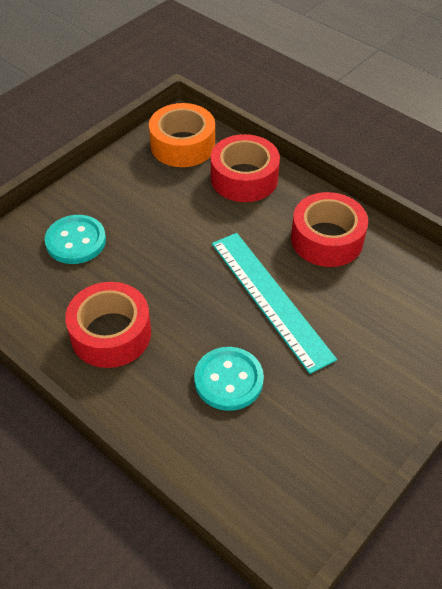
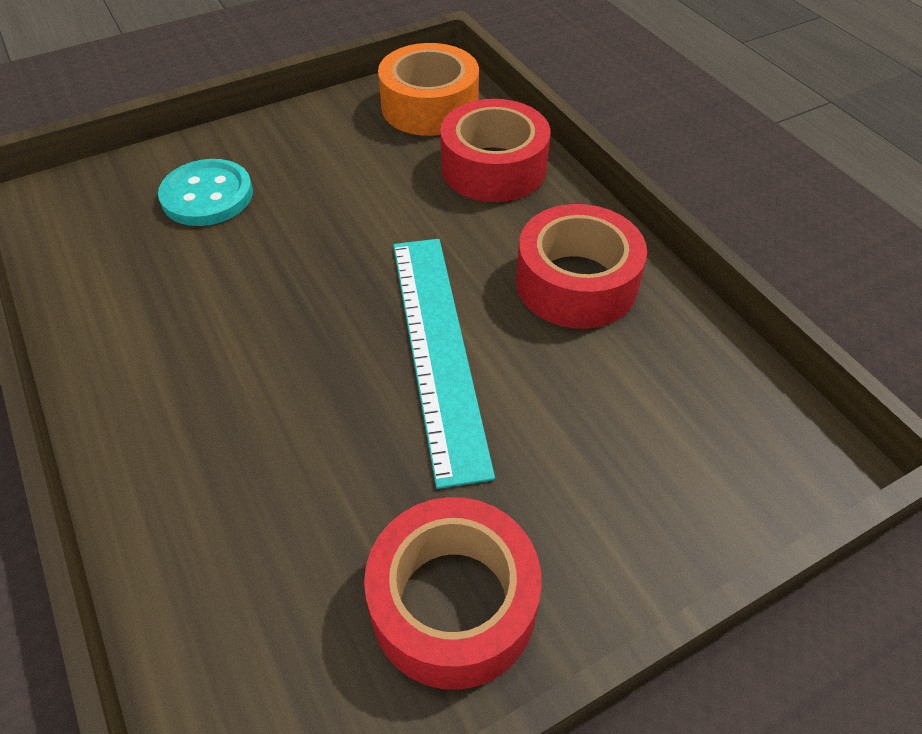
camera: 20 degrees right, 0 degrees up
(111, 333) = (172, 334): red tape -> red tape (453, 603)
(228, 380) = (300, 457): turquoise button -> none

